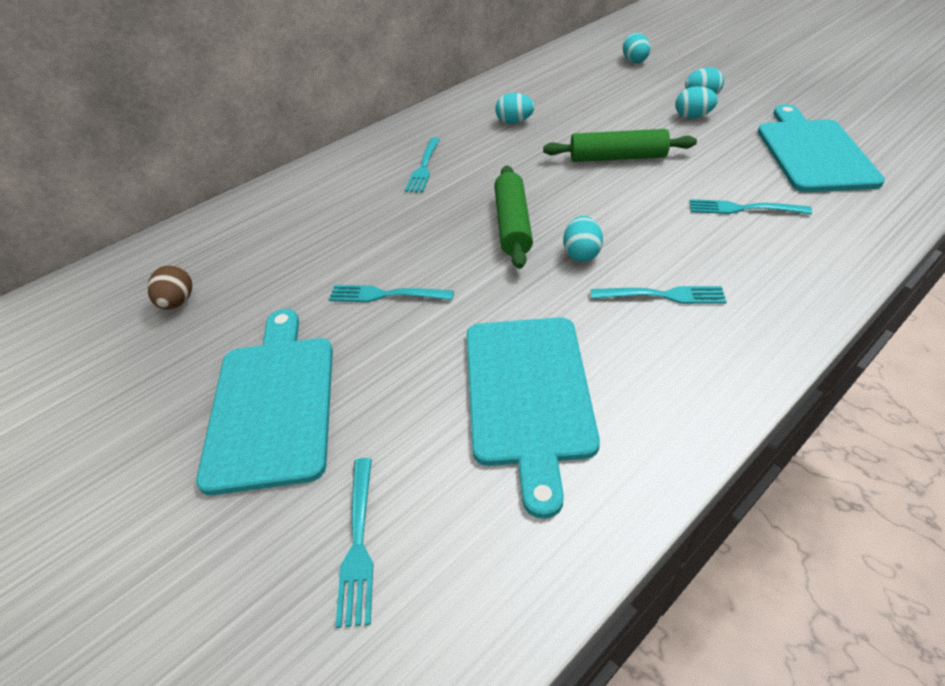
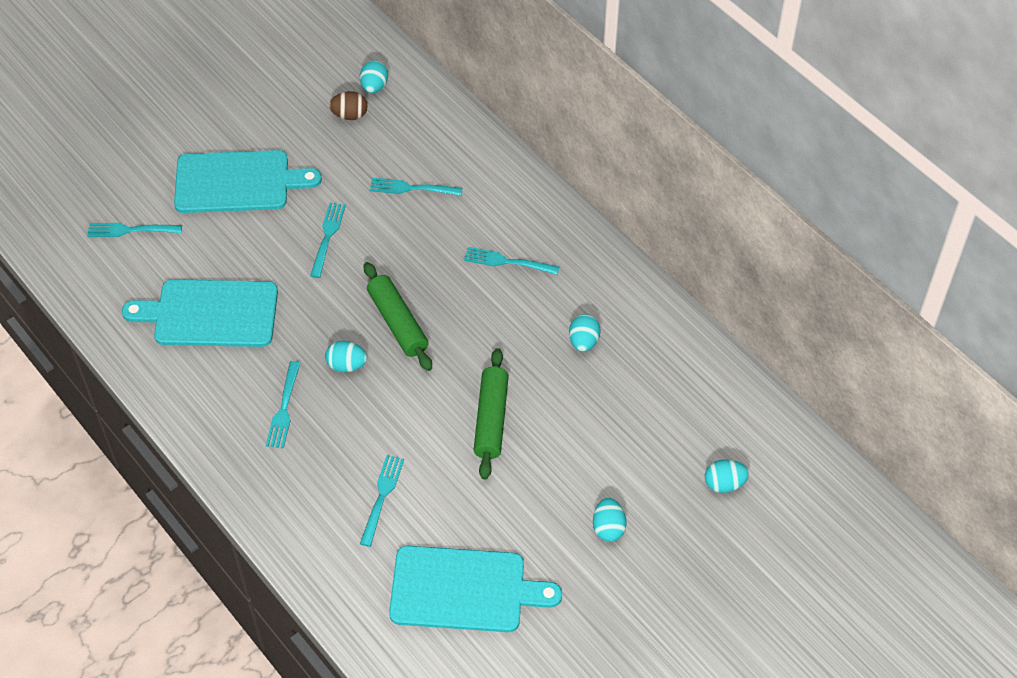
camera: 90 degrees right, 10 degrees up
(315, 237) = (412, 188): none -> turquoise fork
(512, 225) = (398, 322): green rolling pin -> green rolling pin turned 60 degrees clockwise
(692, 117) = (562, 506): turquoise egg -> turquoise egg (374, 87)

